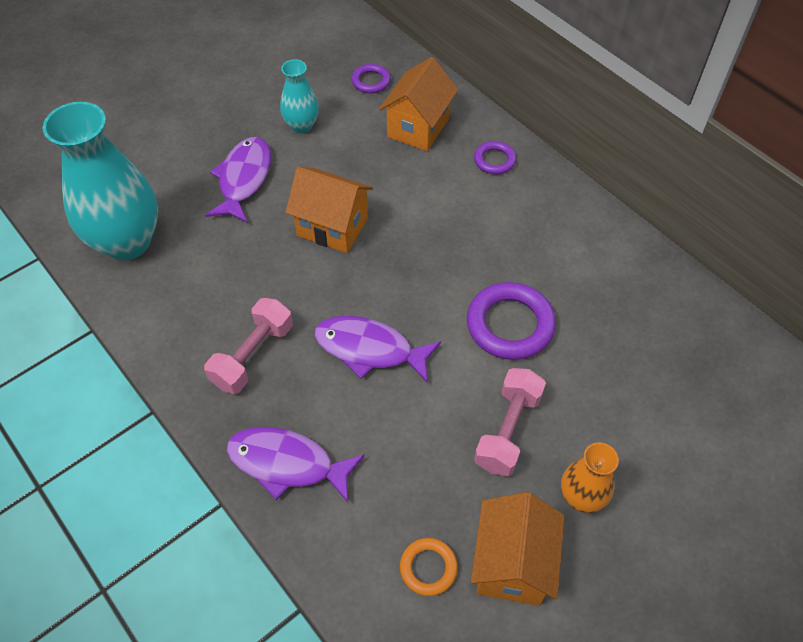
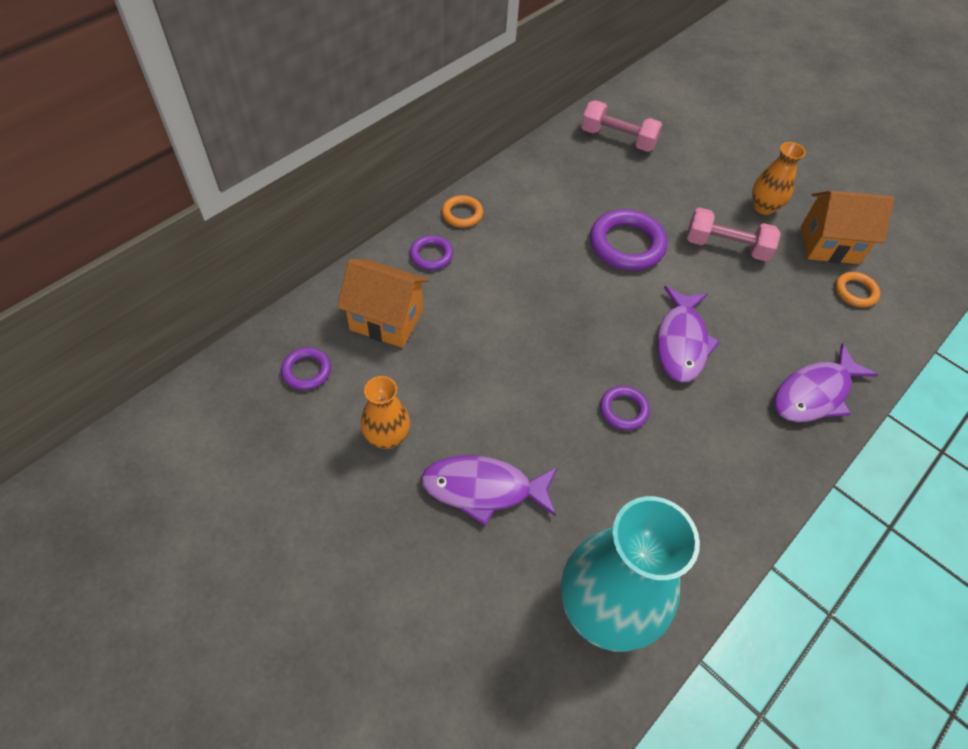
camera: 100 degrees left, 0 degrees up
(253, 355) = (718, 439): pink dumbbell -> pink dumbbell (618, 139)
(287, 463) = (814, 393): purple fish -> purple fish turned 45 degrees clockwise
(298, 284) = (623, 410): none -> purple ring
(301, 125) = (387, 437): turquoise vase -> orange vase
(332, 227) = (542, 387): orange house -> none
(551, 186) = (462, 214): none -> orange ring

